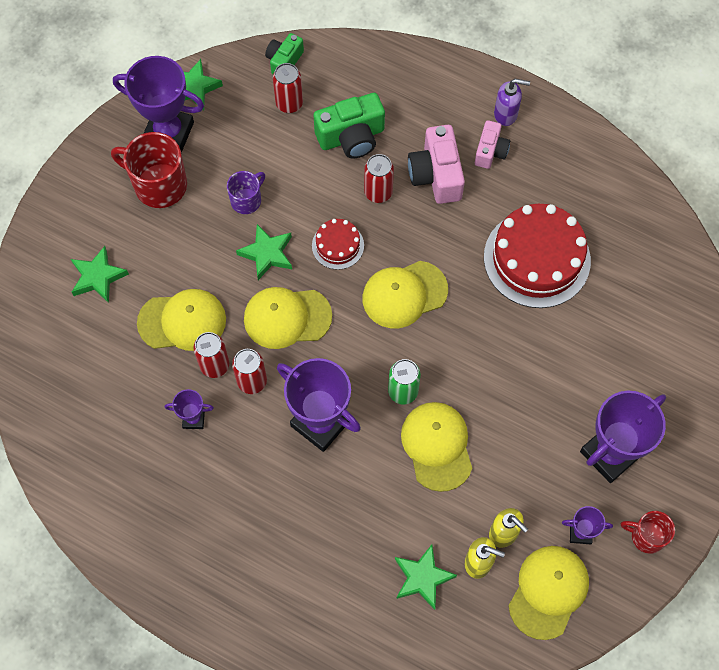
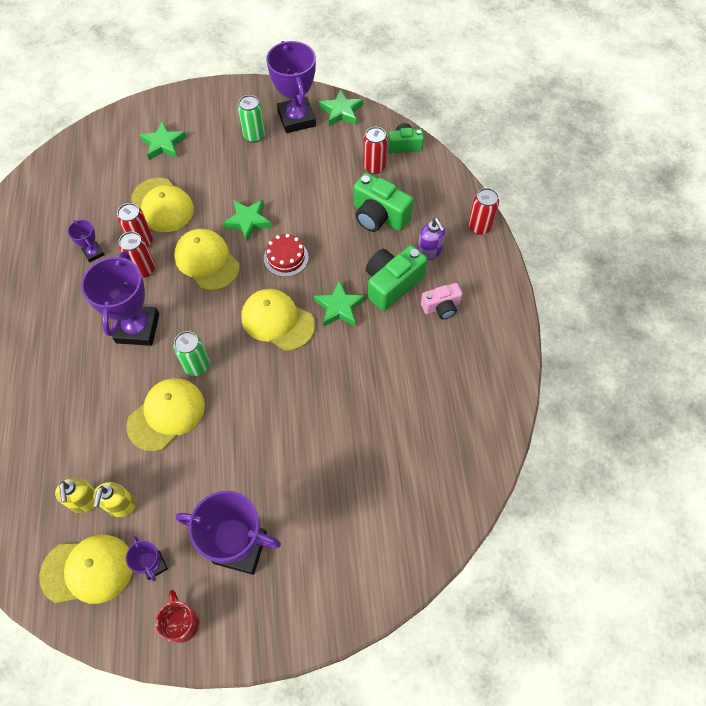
camera: 55 degrees right, 5 degrees down
(159, 185) = (254, 136): red mug -> green can
(246, 200) = (280, 187): purple mug -> none
(378, 192) = (347, 257): red can -> red can (479, 227)
(422, 578) = (50, 468): green star -> green star (339, 307)
(436, 175) = (392, 284): pink camera -> green camera
(506, 114) = (482, 299): purple soap dispenser -> purple soap dispenser (429, 251)
(537, 259) = (375, 392): red cake -> none

